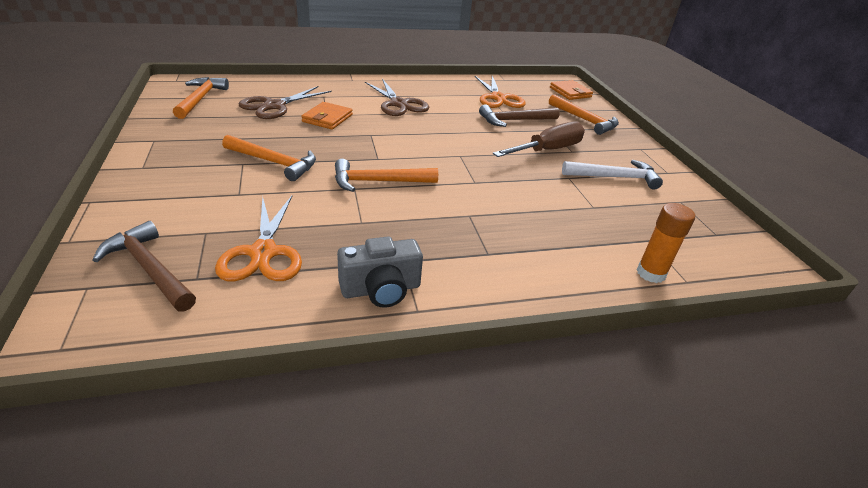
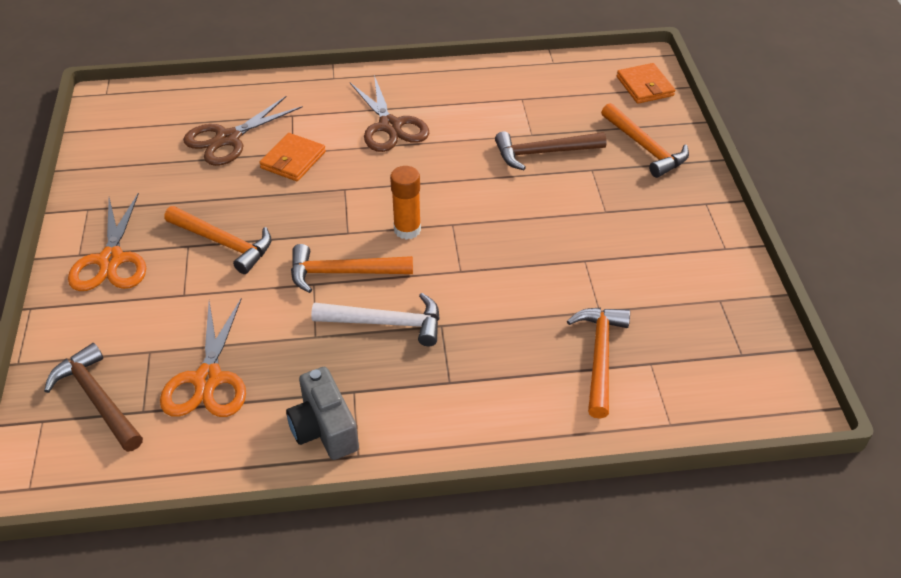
camera: 10 degrees right, 10 degrees up
(200, 99) = (137, 130): orange hammer -> orange hammer (599, 356)
(381, 289) = (324, 428): grey camera -> grey camera turned 75 degrees clockwise
(498, 98) = (532, 106): orange scissors -> orange scissors (111, 260)
(548, 150) = (573, 210): brown screwdriver -> none
(614, 177) = (646, 259): white hammer -> white hammer (386, 323)
(650, 273) = (631, 412): orange glue stick -> orange glue stick (407, 230)

